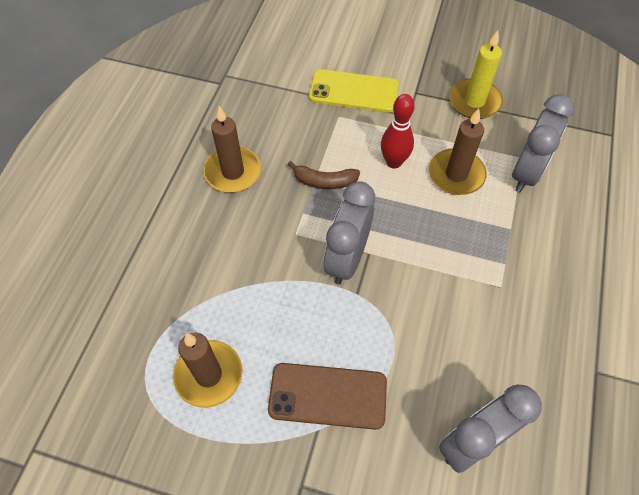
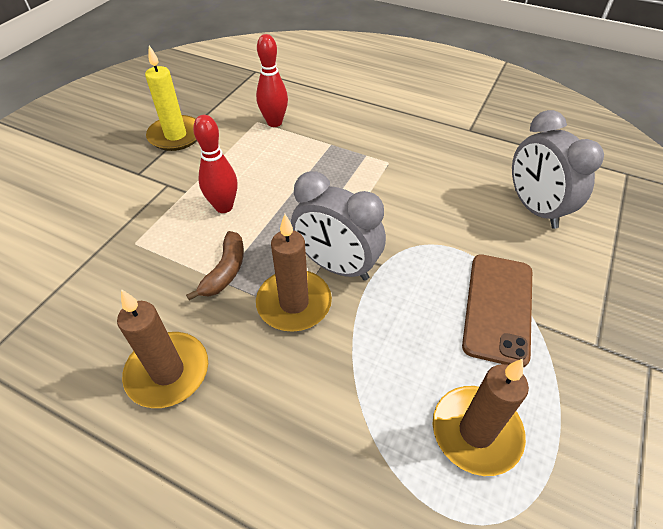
camera: 80 degrees left, 10 degrees down
(353, 91) = (104, 223): yellow phone -> none
(456, 174) = (258, 165): brown candle -> brown candle (294, 303)
(526, 173) = (274, 122): grey clock -> red bowling pin

